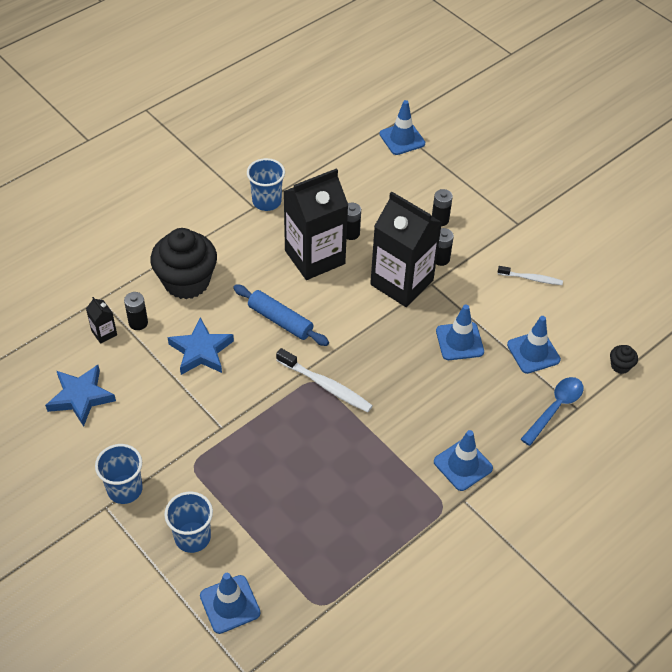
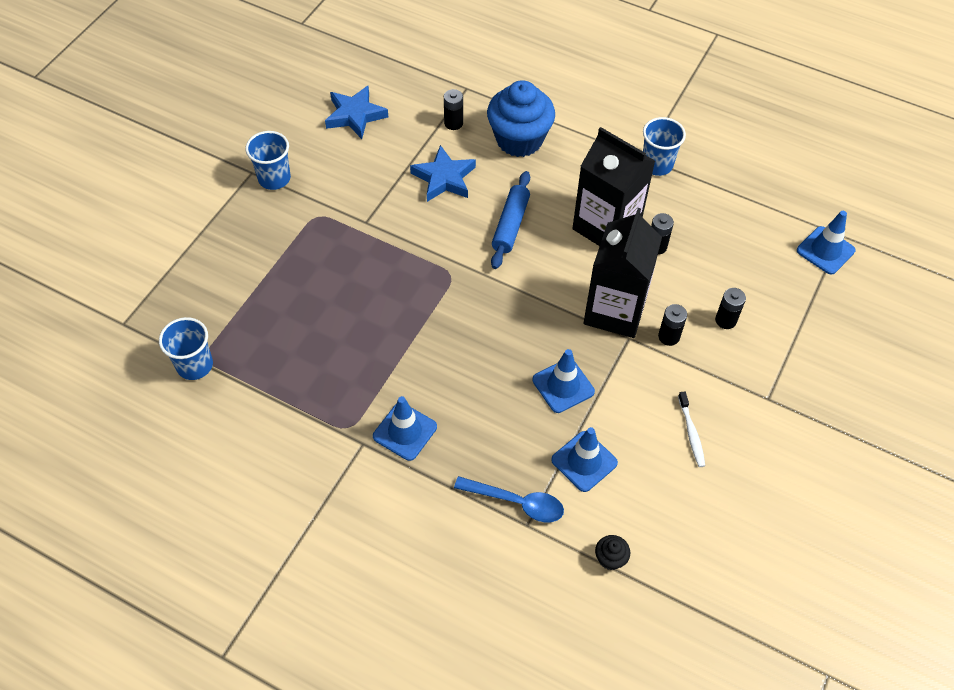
camera: 70 degrees right, 5 degrees up
(104, 333) = (430, 105): black carton -> none
(186, 282) = (519, 140): black cupcake -> blue cupcake
(192, 537) = (244, 241): blue cup -> blue cup (195, 365)
(230, 604) = (187, 290): blue traffic cone -> none
(326, 385) = (449, 286): white toothbrush -> none

